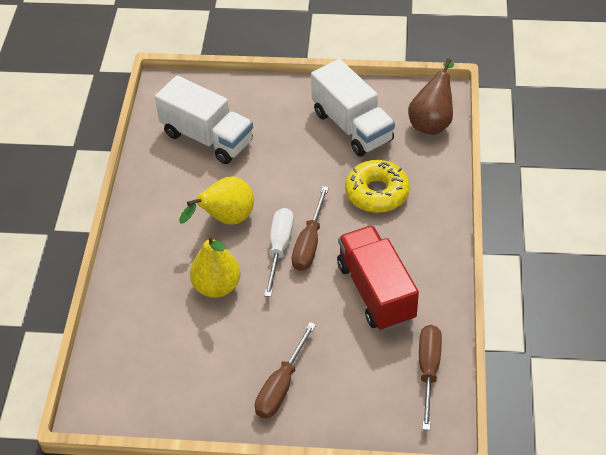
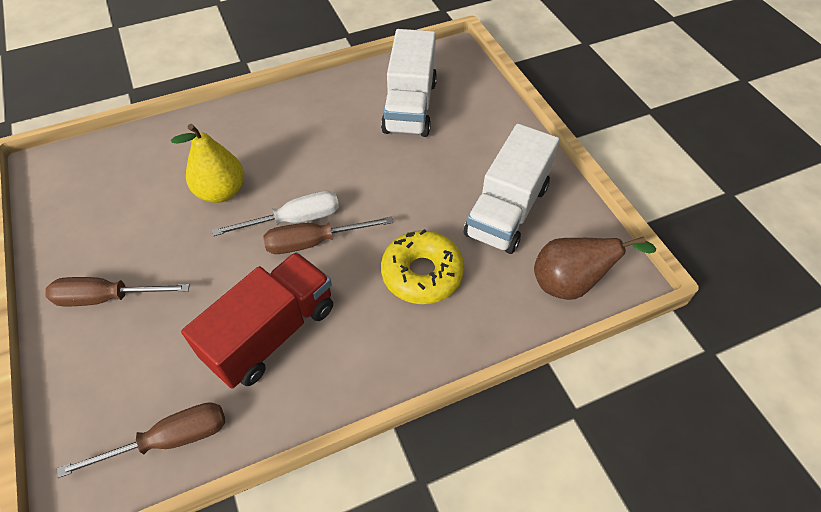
camera: 60 degrees right, 5 degrees up
(226, 220) = (311, 163): yellow pear -> none

